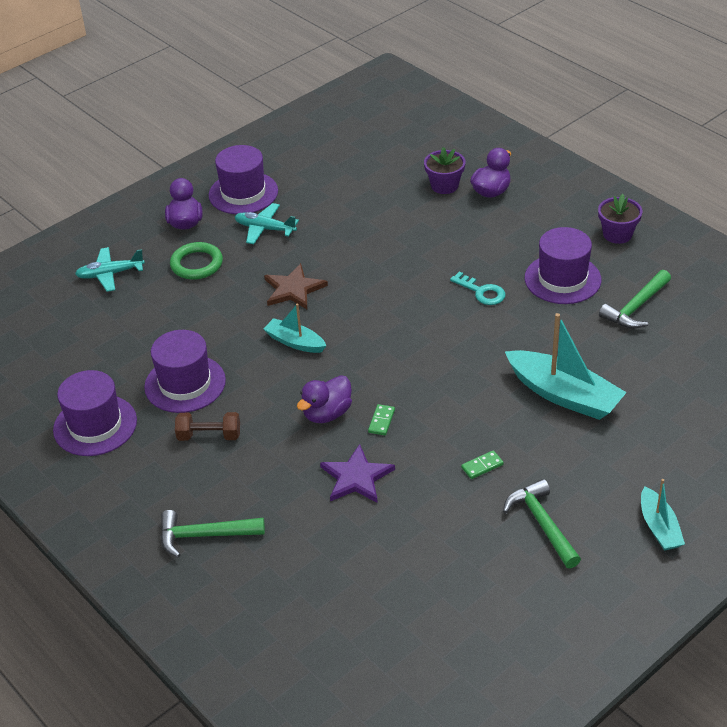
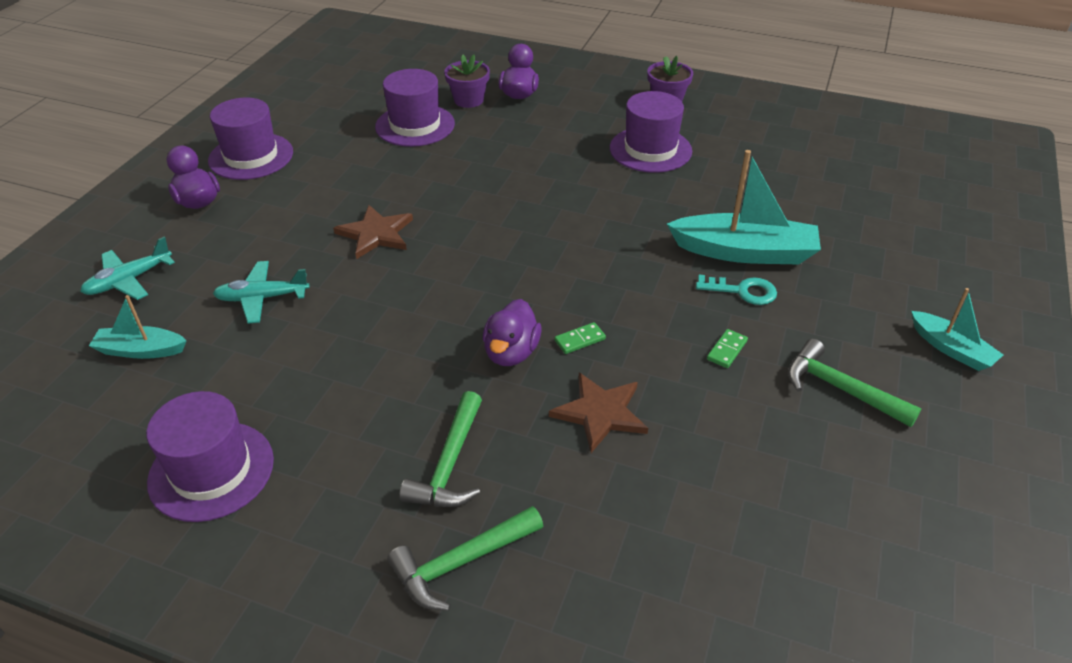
camera: 30 degrees left, 0 degrees up
(185, 384) = (308, 376): purple hat -> purple hat (415, 125)
(197, 264) = (239, 240): green ring -> none
(209, 436) = (381, 429): brown dumbbell -> none
(265, 229) = (300, 184): turquoise plane -> turquoise plane (262, 298)
(295, 342) = (416, 287): turquoise boat -> turquoise boat (141, 350)
(356, 477) = (600, 413): purple star -> brown star
(381, 421) = (579, 340): green domino -> green domino turned 75 degrees clockwise
(482, 292) = (582, 181): turquoise key -> turquoise key (742, 291)
(636, 307) = (739, 155): green hammer -> green hammer (450, 464)

